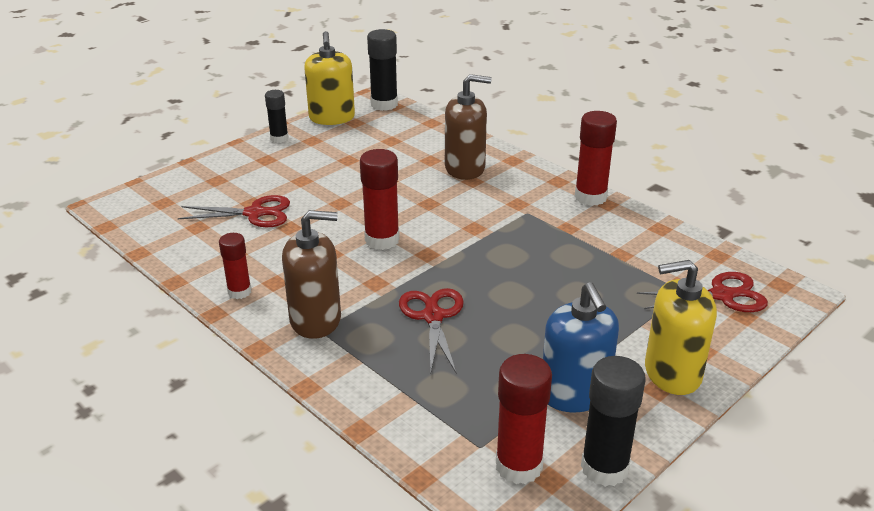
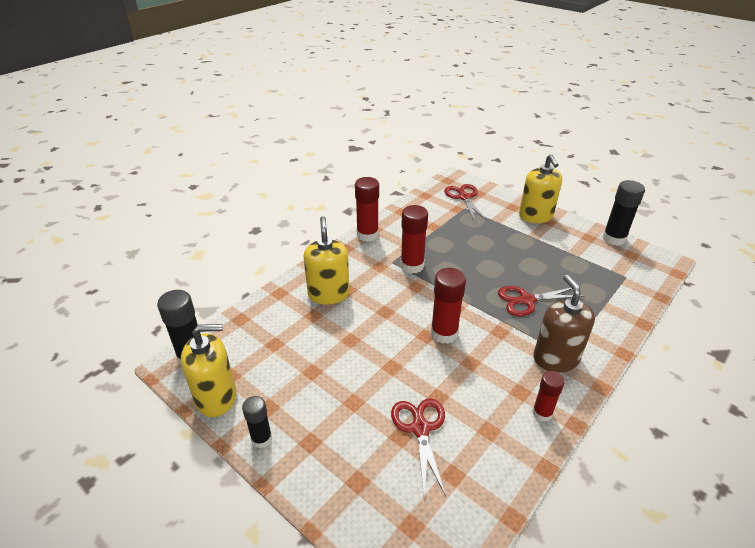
camera: 95 degrees left, 5 degrees up
(465, 168) = (328, 294): brown soap dispenser -> yellow soap dispenser
(519, 466) = (630, 264): red glue stick -> red glue stick (412, 266)
(574, 394) = (568, 246): blue soap dispenser -> none

